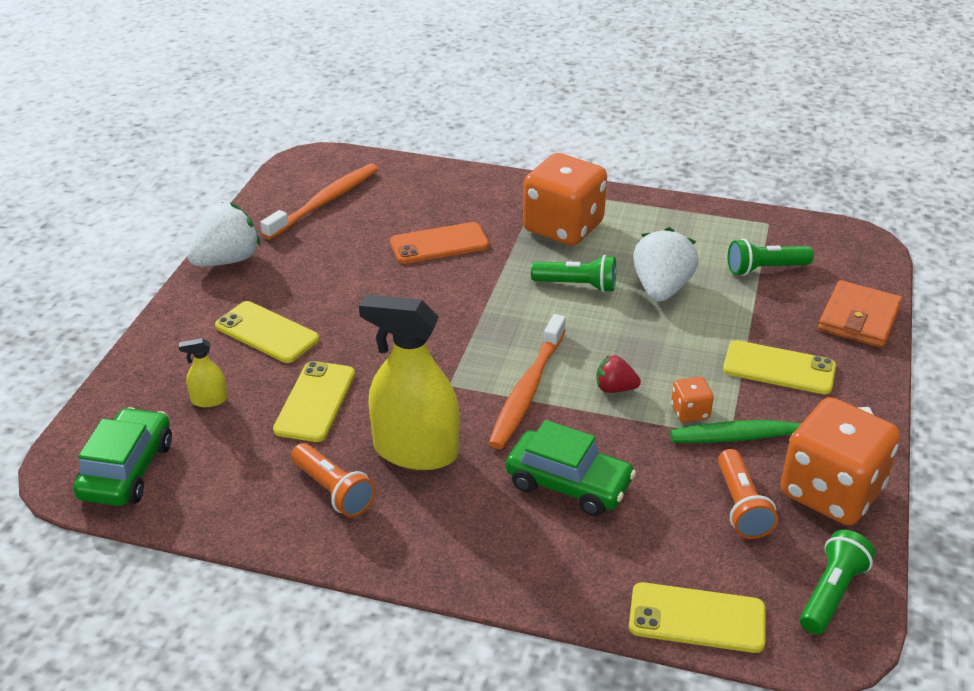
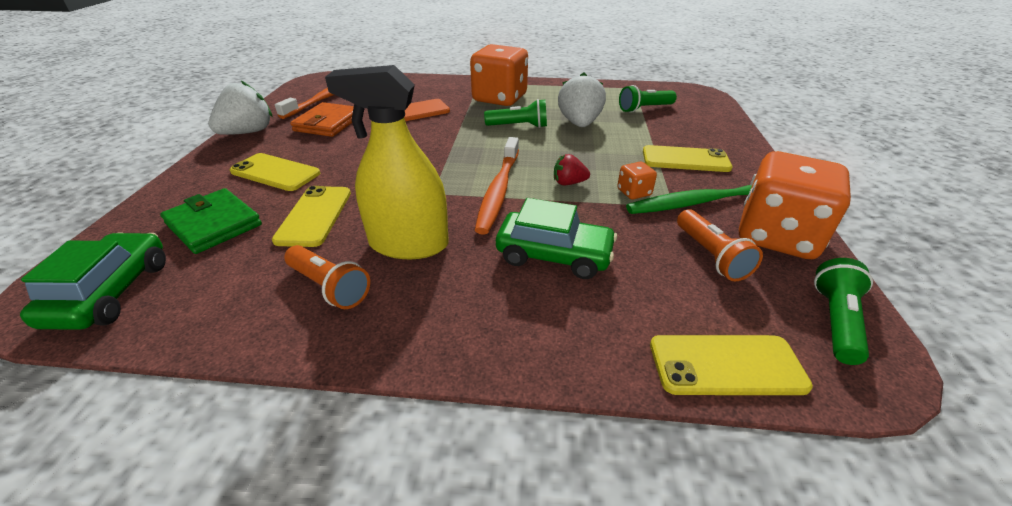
camera: 10 degrees left, 0 degrees up
(209, 400) = (214, 224): yellow spray bottle -> green wallet
(859, 319) = (722, 128): orange wallet -> orange wallet (328, 123)

